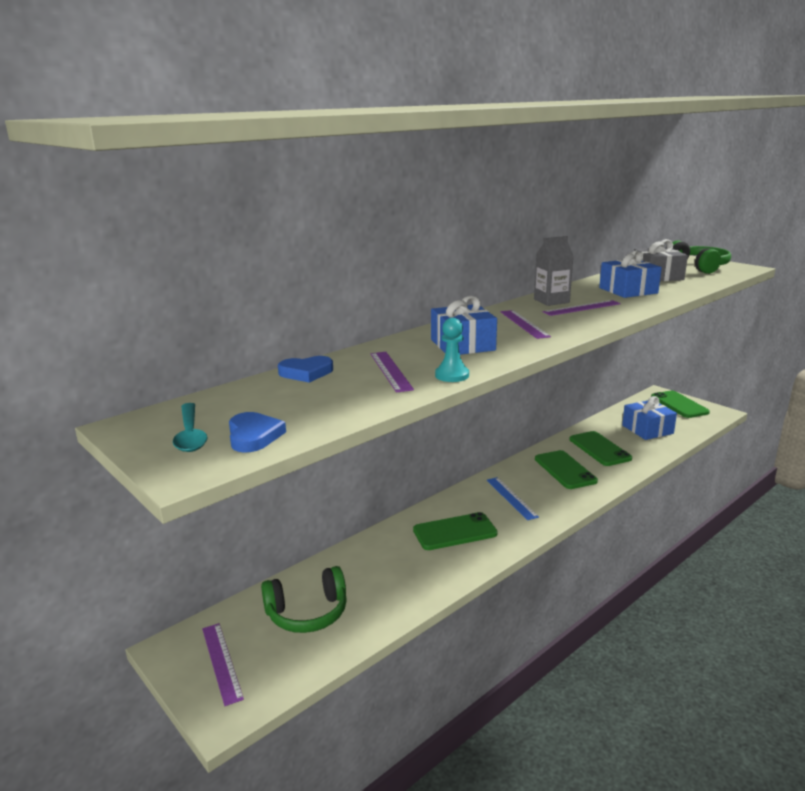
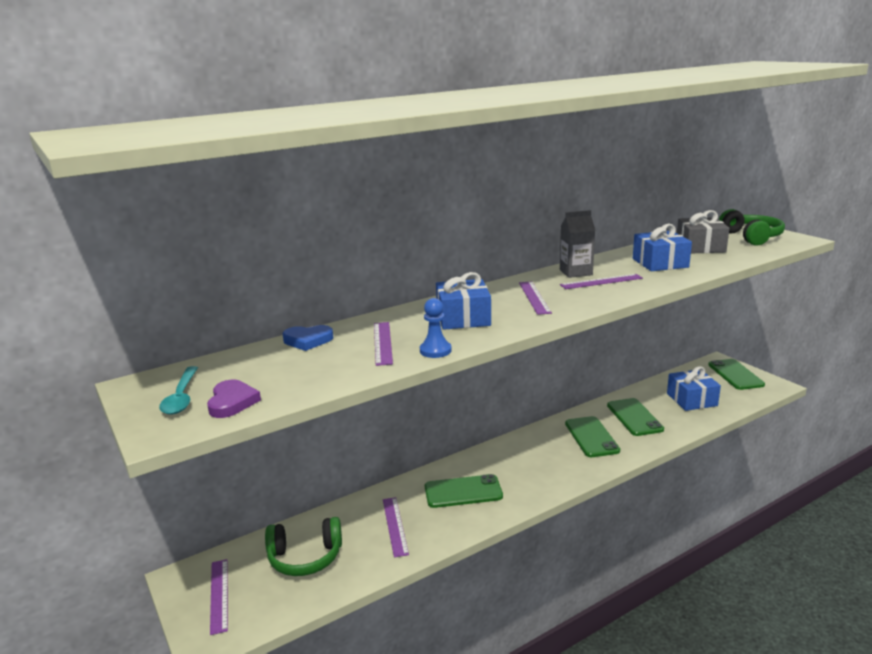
camera: 10 degrees right, 0 degrees up
(253, 436) = (232, 402): blue heart -> purple heart
(394, 572) = (395, 526): none -> purple ruler
(452, 375) = (435, 350): turquoise pawn -> blue pawn
(511, 498) = (528, 462): blue ruler -> none

